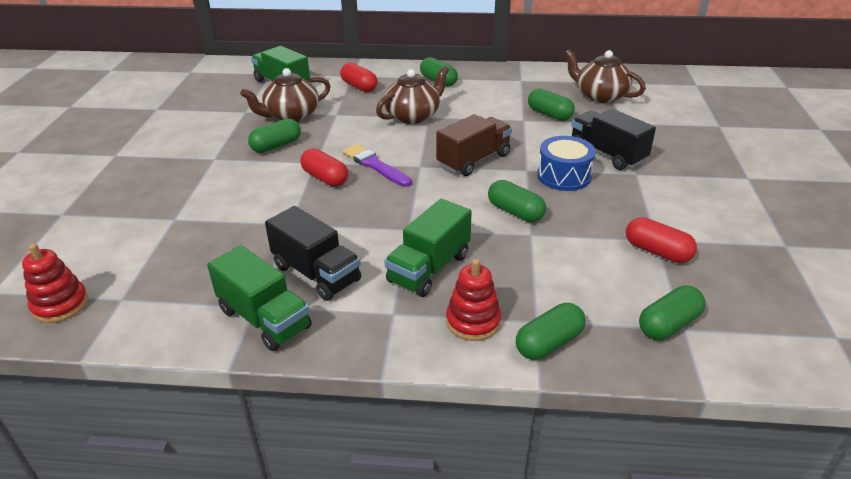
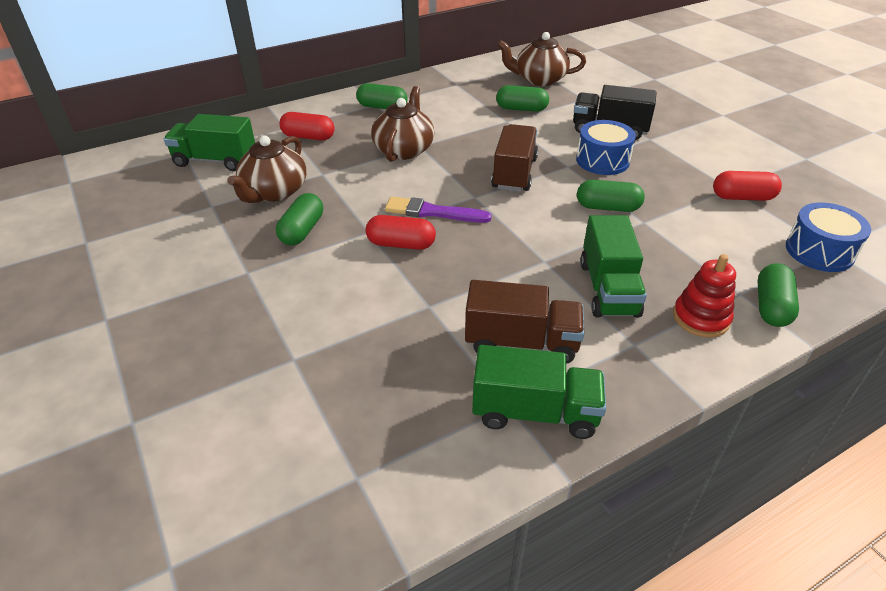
camera: 35 degrees left, 5 degrees up
(60, 305) = (291, 527): red stacking toy -> none
(316, 273) = (521, 342): black truck -> brown truck
(668, 324) = (819, 251): green capsule -> blue drum

